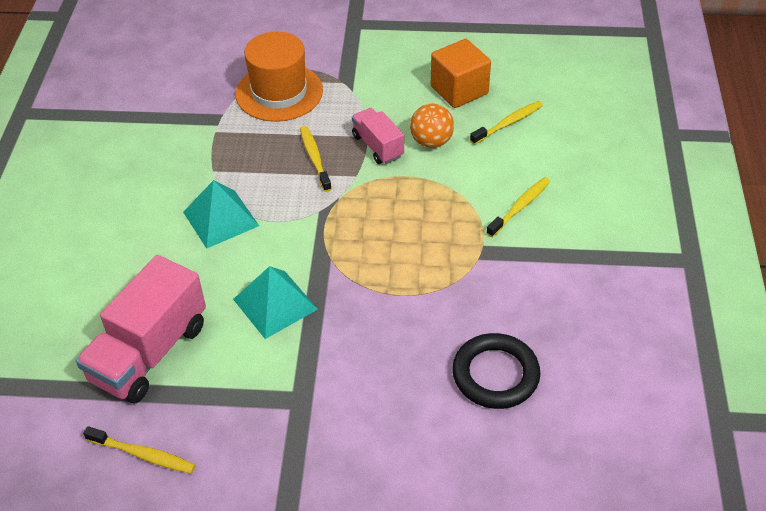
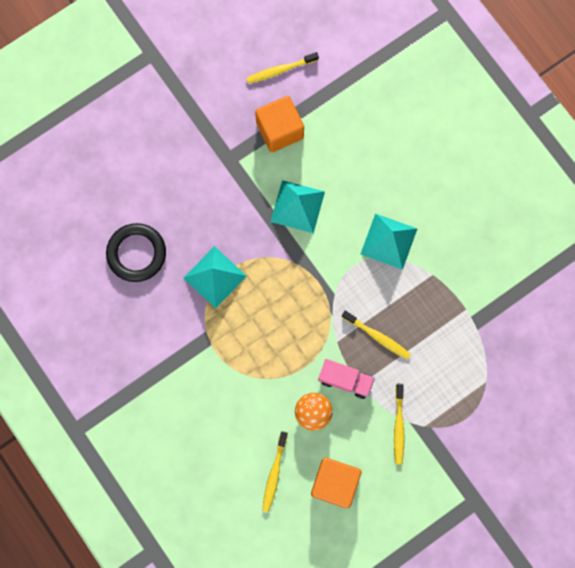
camera: 140 degrees right, 30 degrees up
(149, 352) = (336, 124): pink truck -> none
(214, 389) = (279, 130): none -> orange cube
(279, 92) = (459, 380): orange hat -> none
(425, 298) = (214, 277): none -> turquoise pyramid
(520, 207) = (210, 395): yellow toothbrush -> yellow toothbrush (399, 426)

